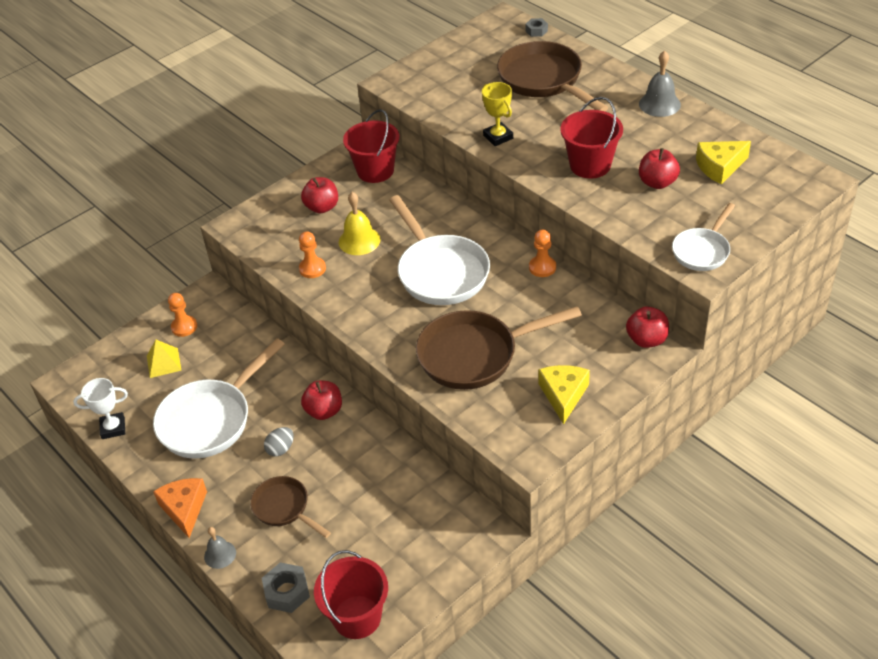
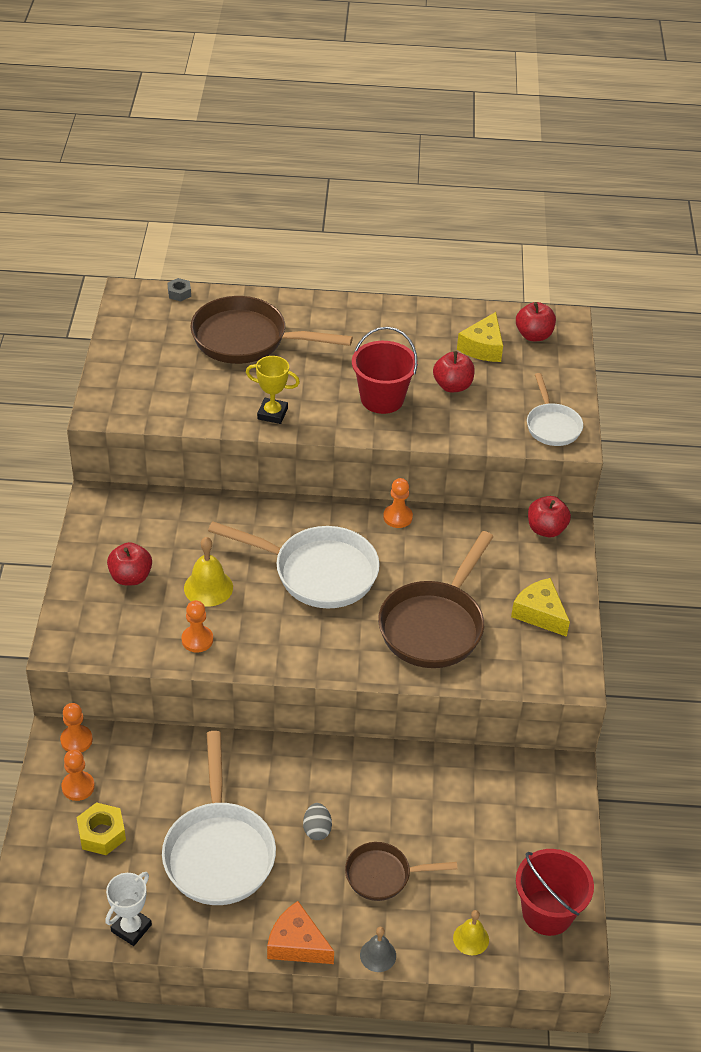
camera: 50 degrees left, 0 degrees up
(163, 363) = (102, 834): yellow pyramid -> yellow nut
(215, 299) = (76, 740): none -> orange pawn
(287, 592) = (471, 938): grey nut -> yellow bell
(324, 411) = (314, 770): red apple -> red apple (533, 335)
(375, 171) = (138, 513): red bucket -> none
(659, 104) = (371, 314): grey bell -> none

